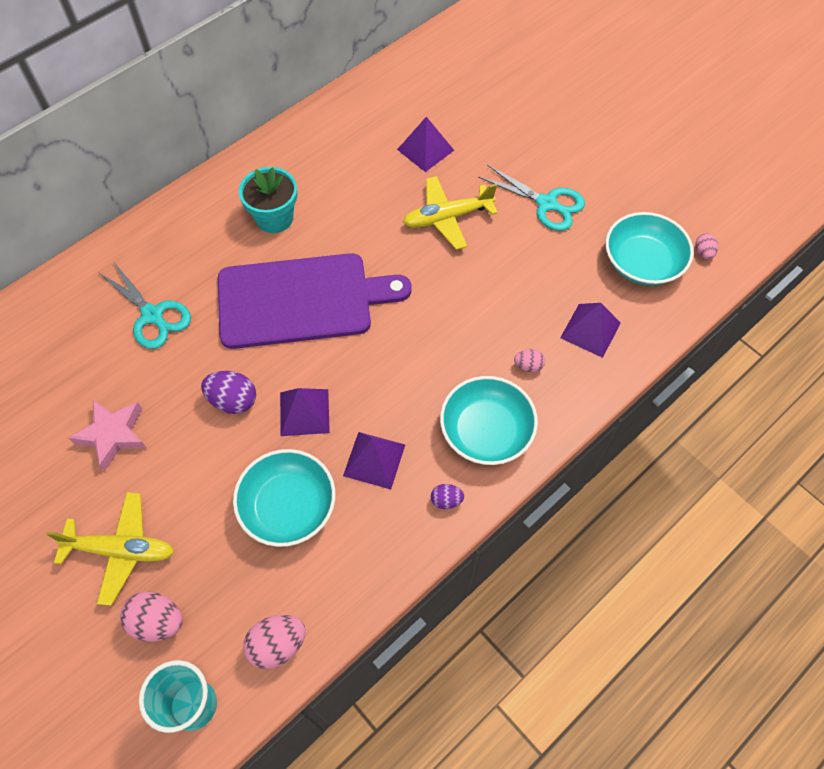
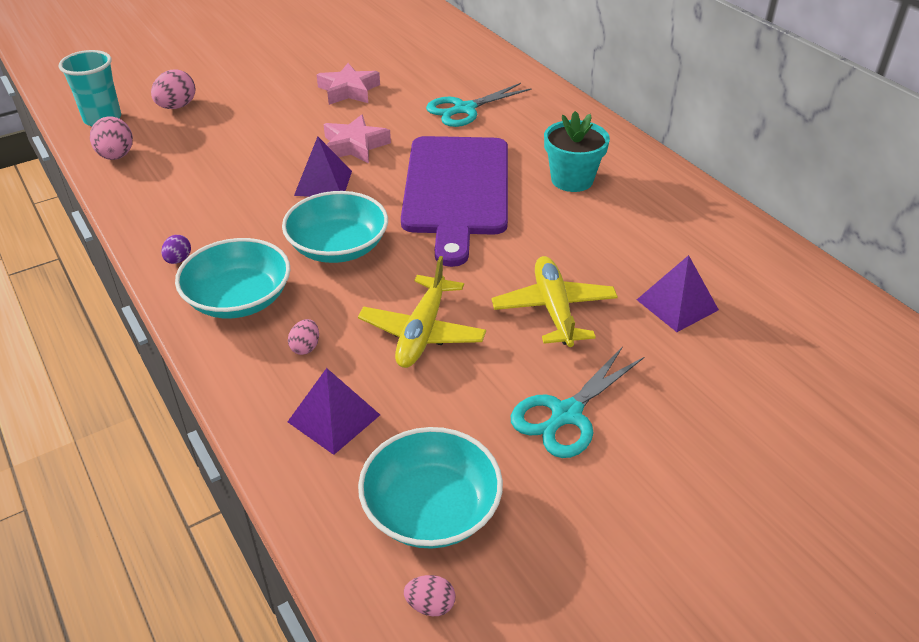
camera: 100 degrees right, 20 degrees down
(121, 550) = (245, 93): yellow plane -> yellow plane (422, 332)
(233, 401) = (354, 146): purple egg -> pink star
(288, 506) = (232, 168): turquoise bowl -> turquoise bowl (338, 247)
(374, 460) = (249, 219): purple pyramid -> none

